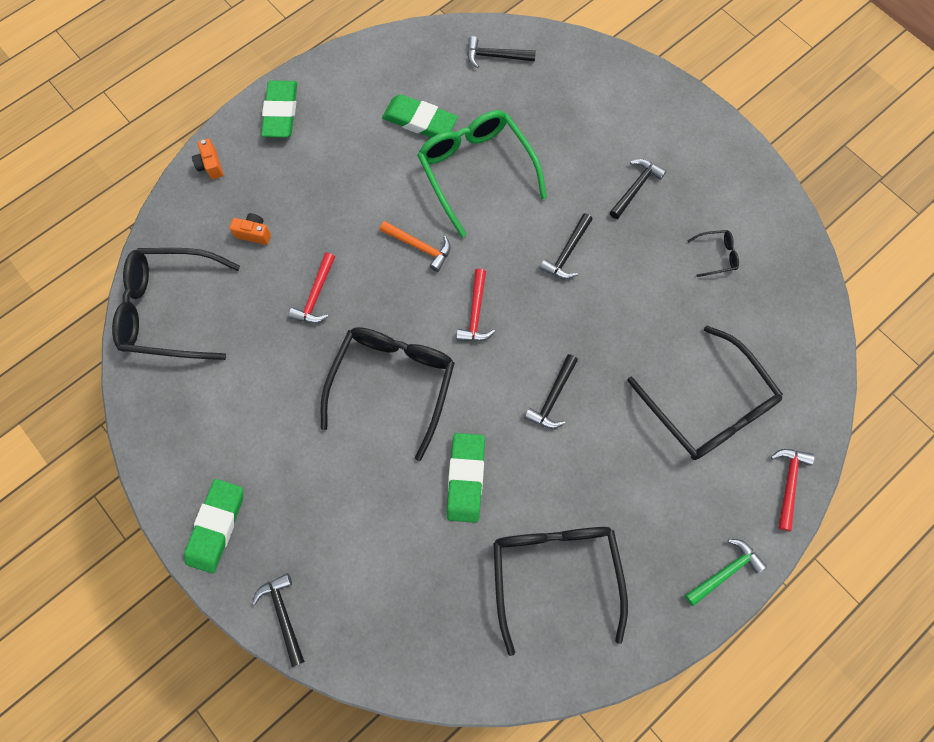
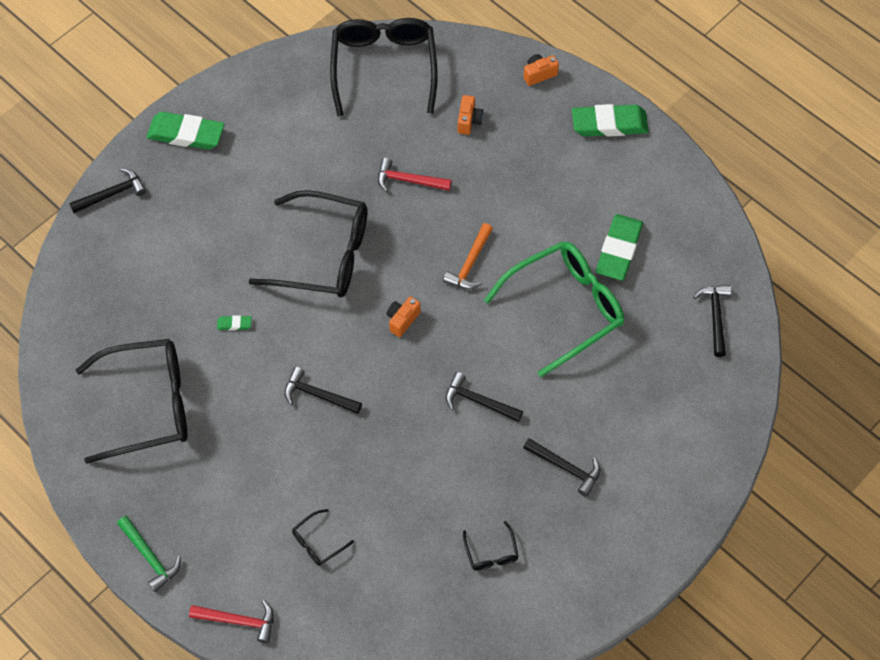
camera: 85 degrees right, 10 degrees down
(465, 478) = (234, 324): green eraser -> green eraser, size x0.43
(475, 313) = (402, 320): red hammer -> orange camera
(707, 405) = (318, 542): black glasses -> black glasses, size x0.41

